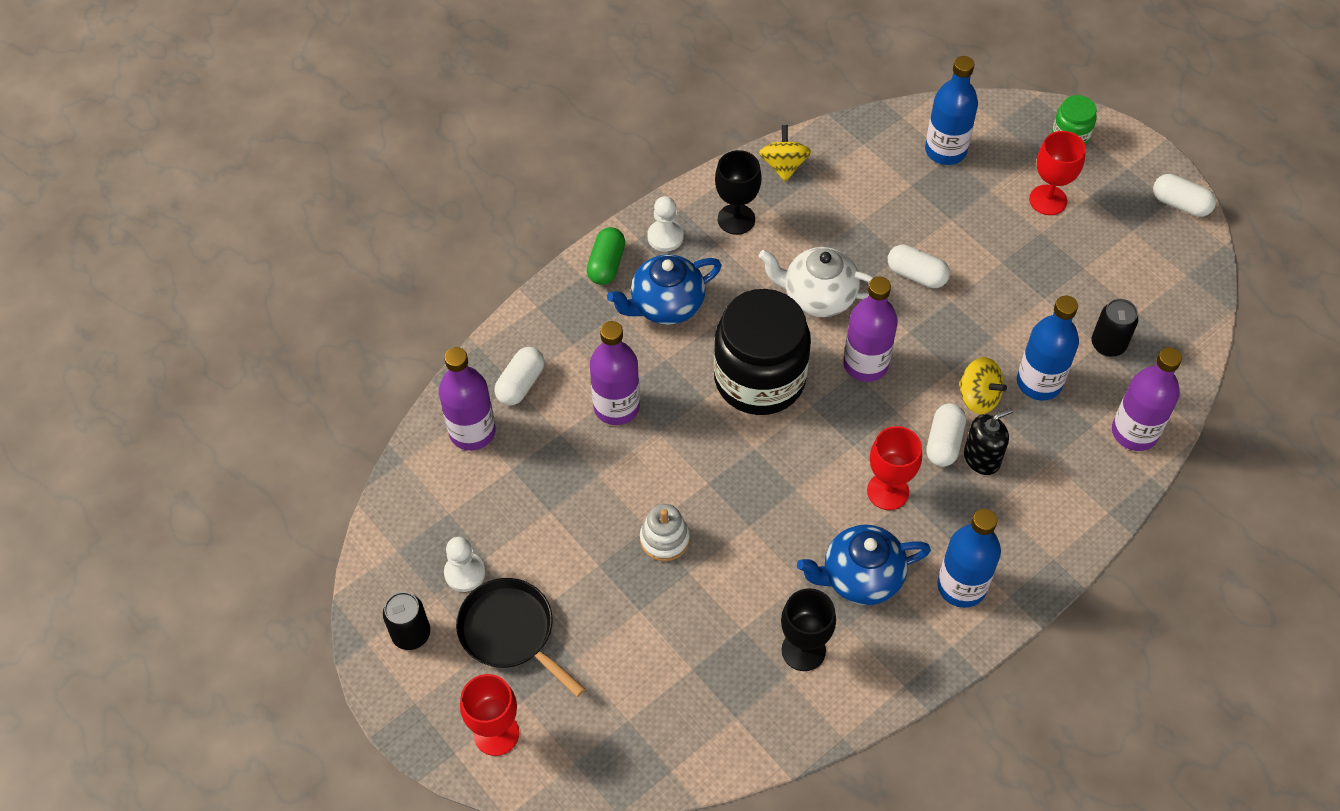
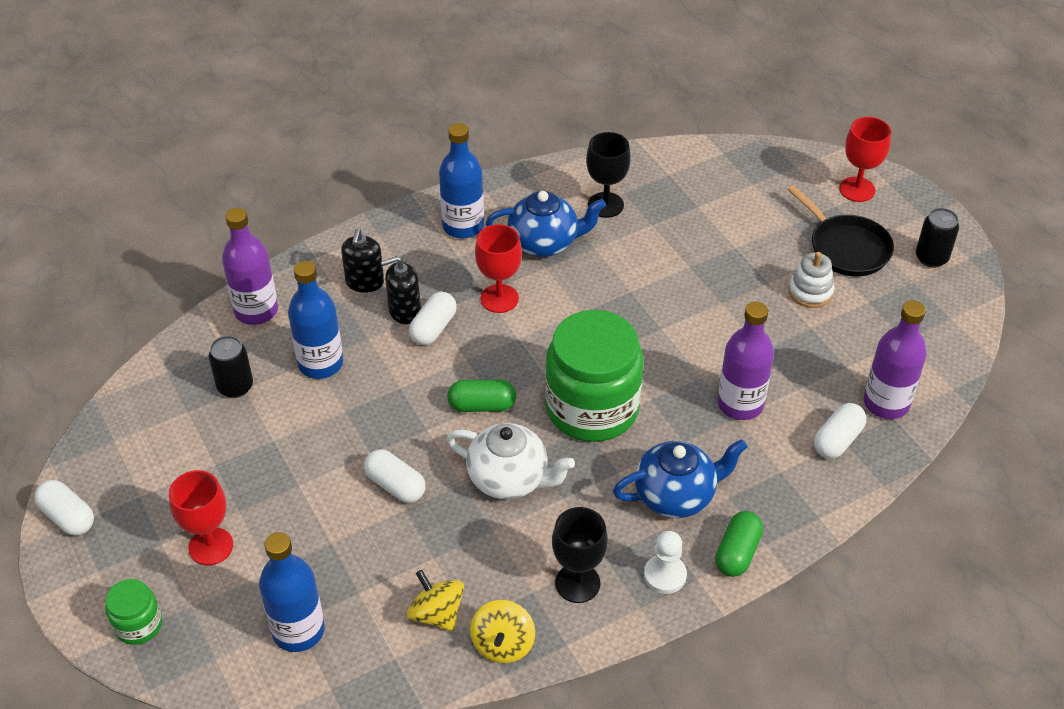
camera: 170 degrees left, 10 degrees down
(465, 573) = (887, 293): white pawn -> none
(664, 539) = (707, 292): white stacking toy -> white stacking toy (810, 292)
(759, 379) = (592, 408): black jar -> green jar
(865, 364) = (482, 405): purple bottle -> green capsule
(978, 397) = (384, 360): yellow spinning top -> yellow spinning top (437, 614)
(1039, 488) = (365, 282): none -> black soap dispenser

